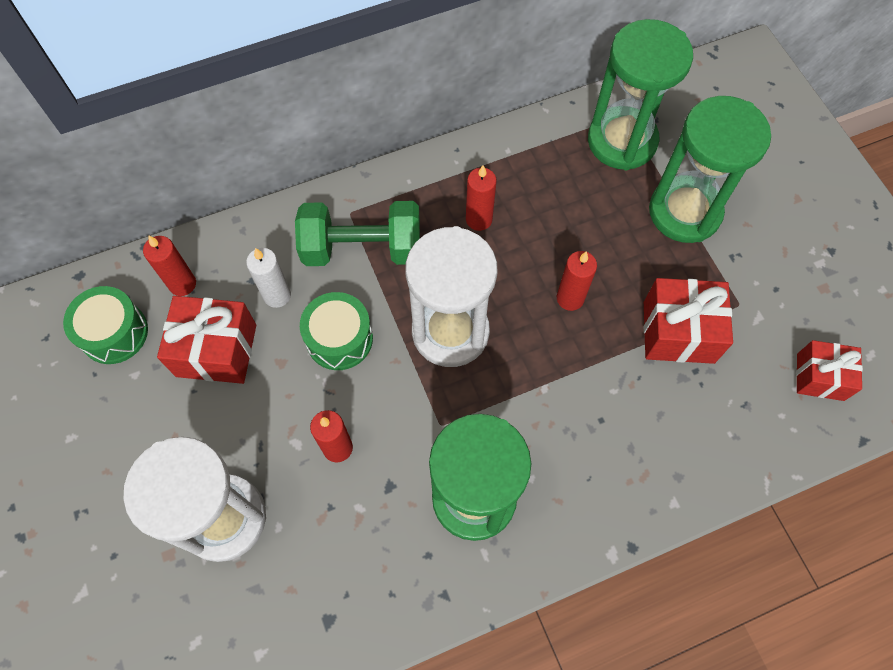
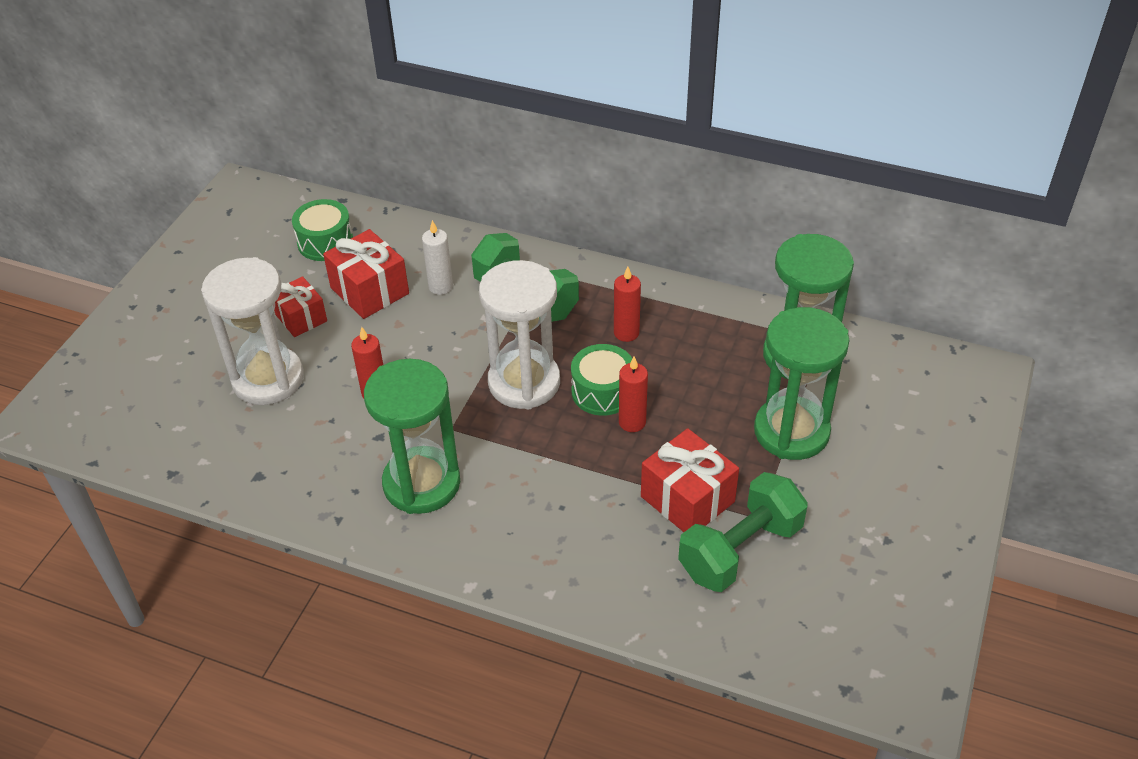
camera: 45 degrees right, 20 degrees down
(182, 284) = (393, 243): red candle -> none
(339, 339) = (449, 336): green drum -> green drum (602, 391)
(755, 343) = (740, 550): none -> green dumbbell
(820, 377) = (765, 609): red gift -> red gift (301, 318)

